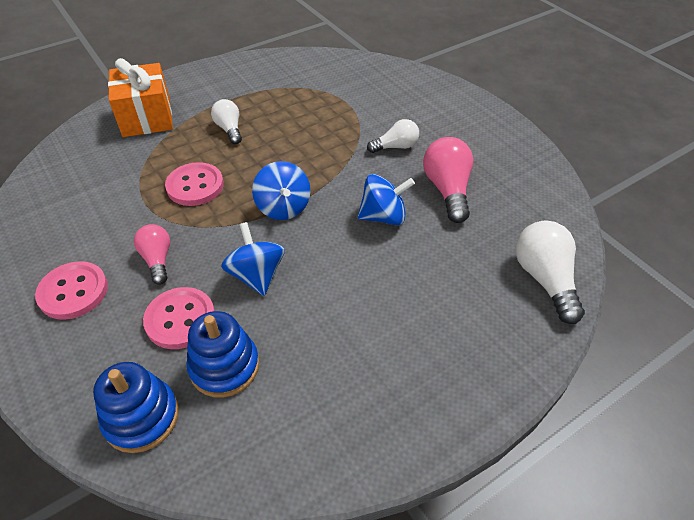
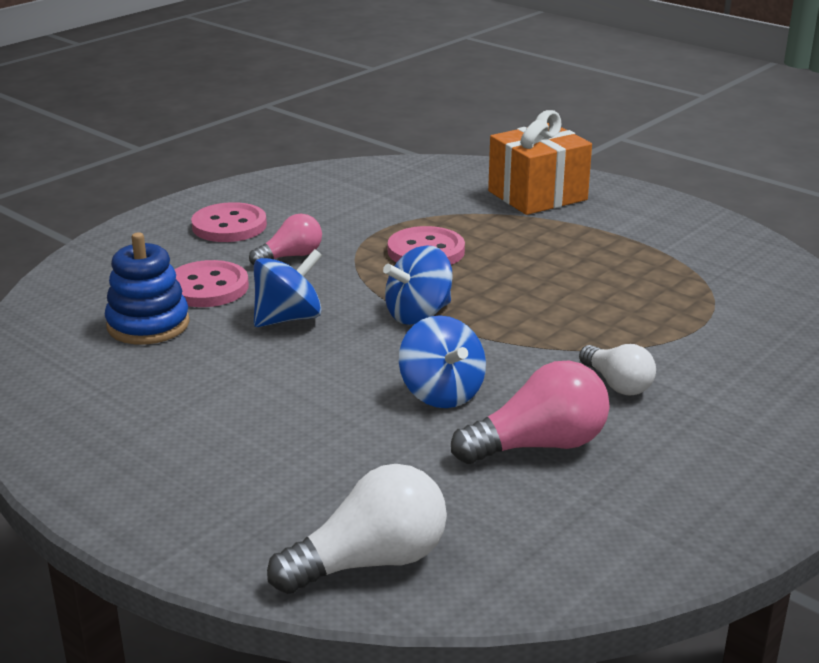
camera: 75 degrees right, 20 degrees down
(141, 417) = (80, 294): blue stacking toy -> none
(229, 129) = (556, 249): white light bulb -> none

